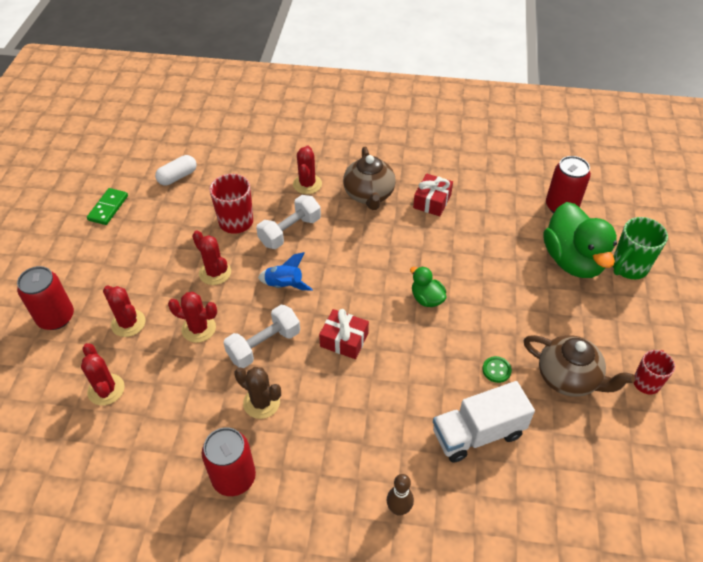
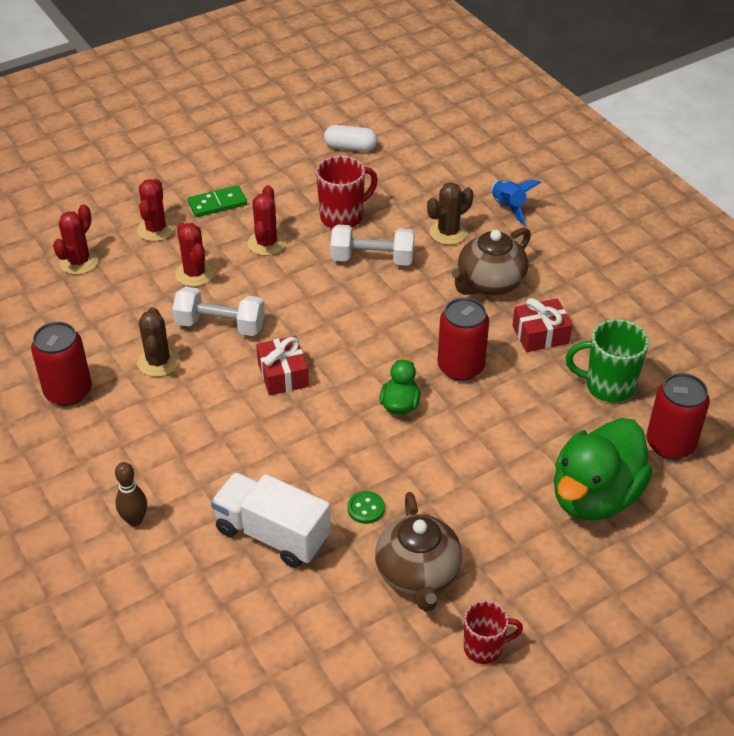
camera: 50 degrees right, 5 degrees down
(56, 317) = (118, 186): red can -> red can (460, 367)
(108, 208) = (264, 134): green domino -> green domino (217, 204)
(284, 285) = (303, 296): blue rocket -> blue rocket (508, 207)
(307, 184) = (448, 233): red cactus -> brown cactus
(628, 267) = (644, 552): green mug -> green mug (608, 386)

